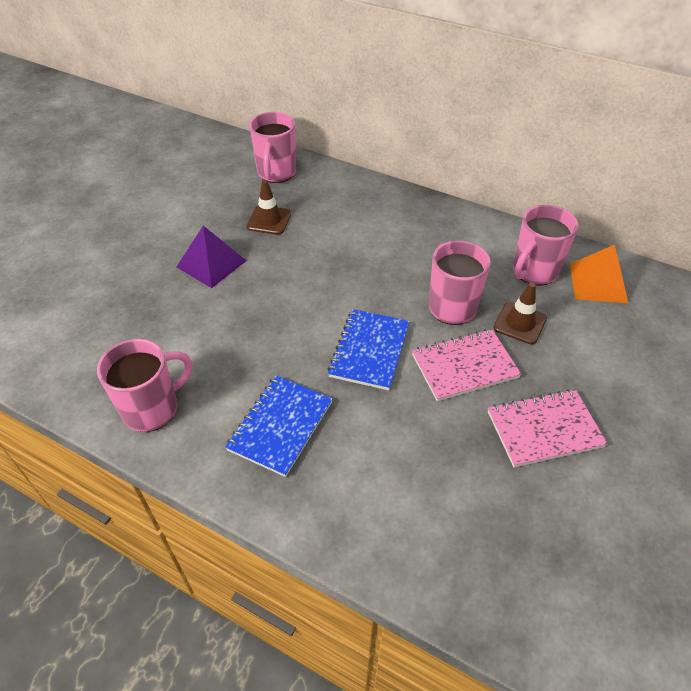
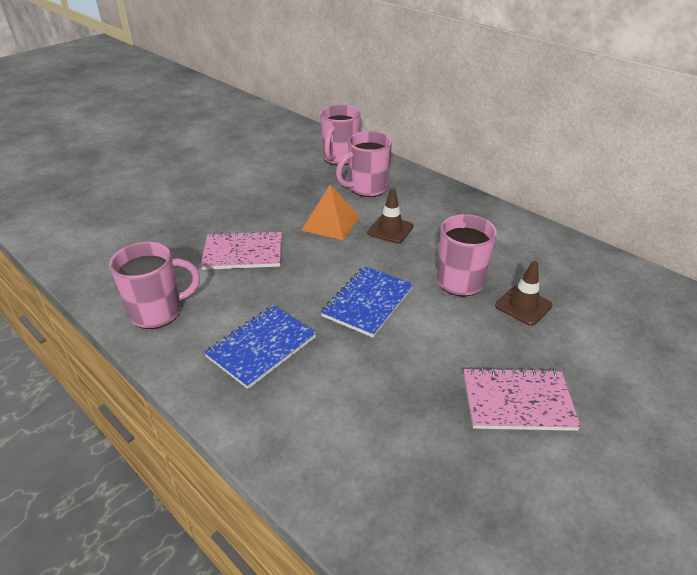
camera: 15 degrees right, 10 degrees down
(211, 263) = (256, 214): purple pyramid -> none
(269, 220) = (319, 191): brown traffic cone -> brown traffic cone (390, 230)
(464, 366) = (454, 332): pink notebook -> pink notebook (243, 253)
(534, 271) = (552, 266): pink mug -> pink mug (367, 188)
(598, 282) = (617, 285): orange pyramid -> orange pyramid (331, 223)

